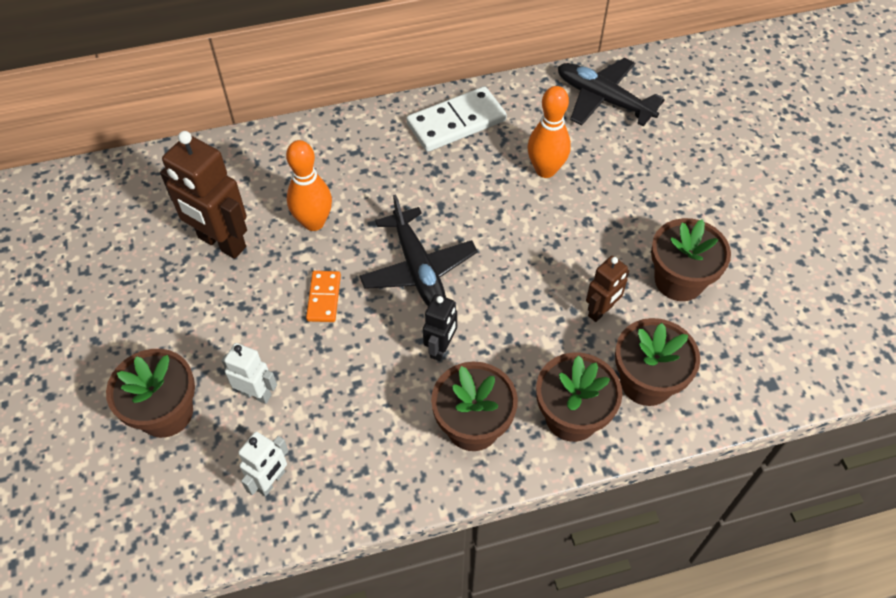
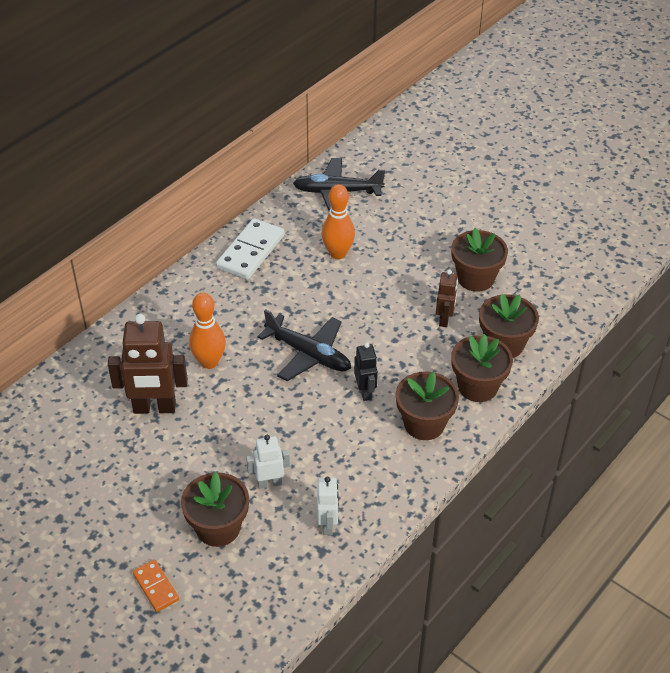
camera: 35 degrees left, 10 degrees down
(324, 298) = (261, 403): orange domino -> orange domino (155, 587)

